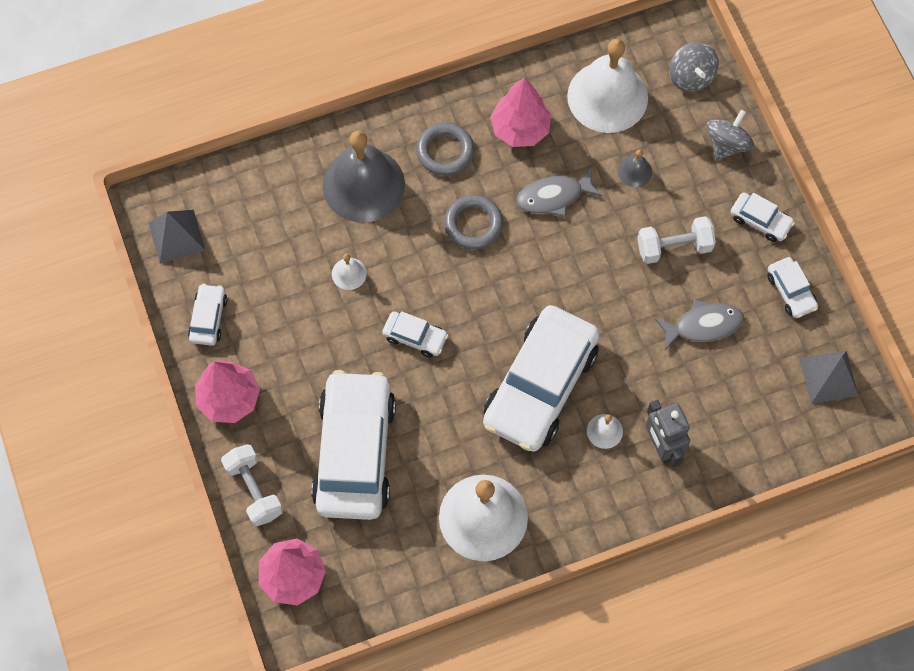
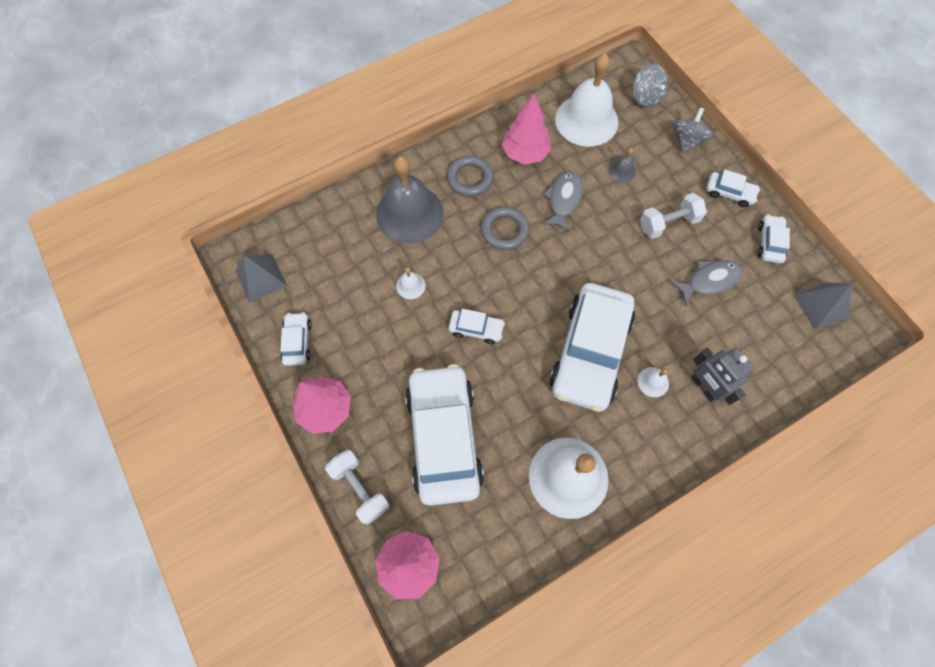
camera: 10 degrees left, 0 degrees up
(554, 196) = (563, 199): grey fish -> grey fish turned 135 degrees clockwise
(791, 291) = (769, 243): white car -> white car turned 135 degrees counterclockwise

